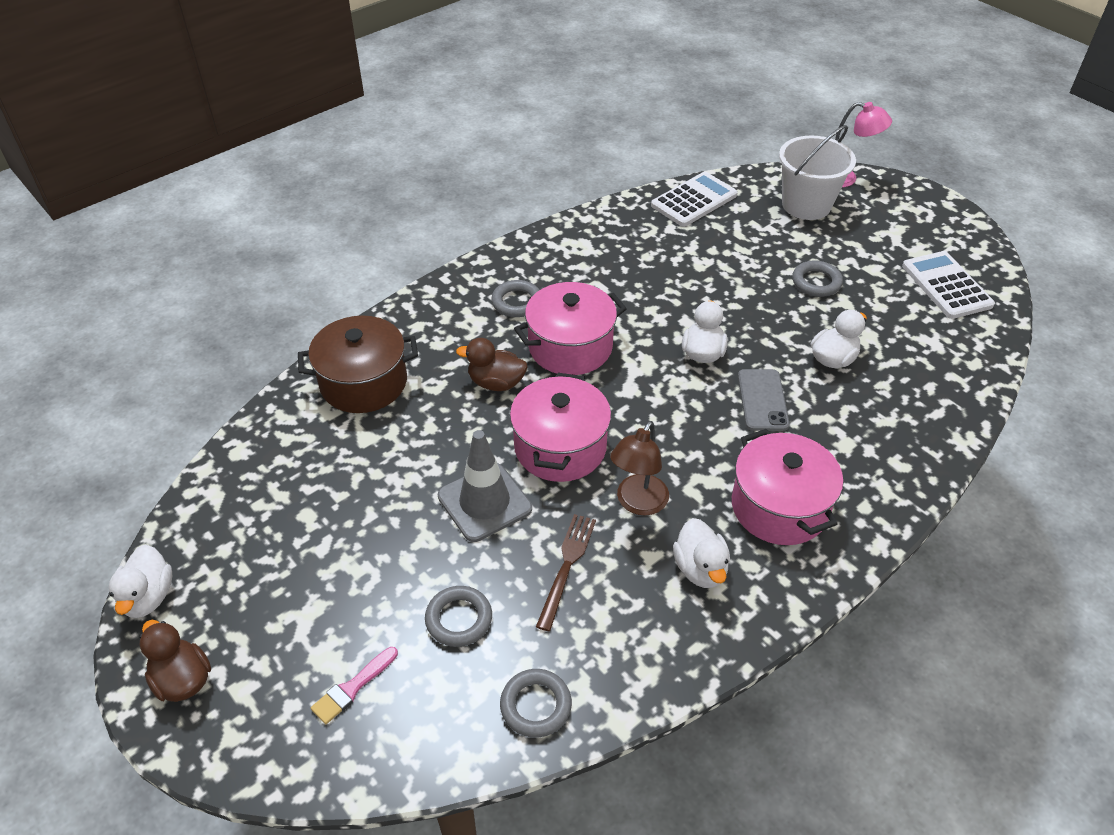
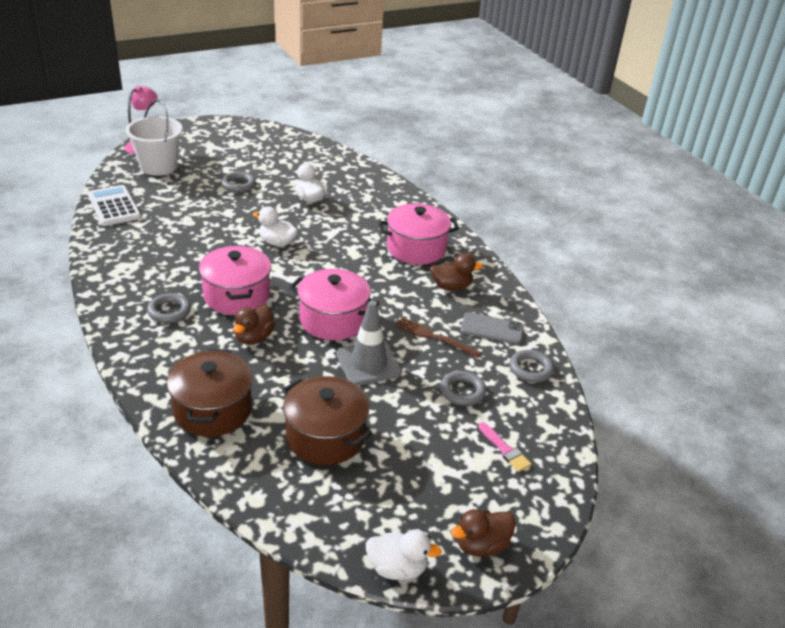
camera: 80 degrees left, 10 degrees down
(341, 488) = (325, 437): none -> brown pot
(637, 503) = (394, 298): brown lamp -> none
(700, 569) = (451, 287): white duck -> brown duck
(762, 400) = (331, 232): grey phone -> grey phone (492, 329)
(946, 285) = (271, 146): white calculator -> none

